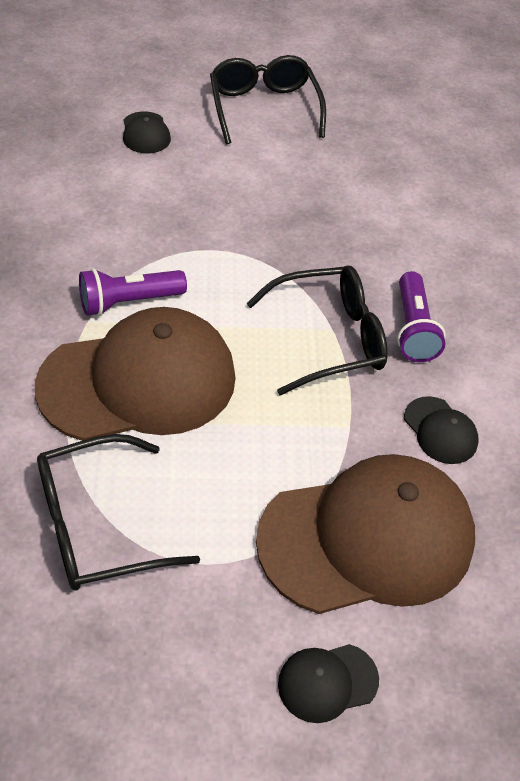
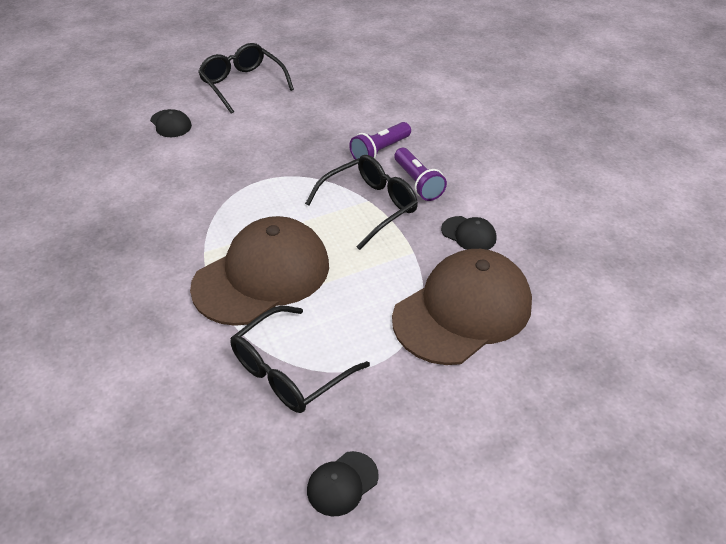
camera: 20 degrees left, 5 degrees down
(128, 302) = (225, 230): purple flashlight -> purple flashlight (380, 151)
(327, 682) = (489, 400): black cap -> black cap (342, 483)

